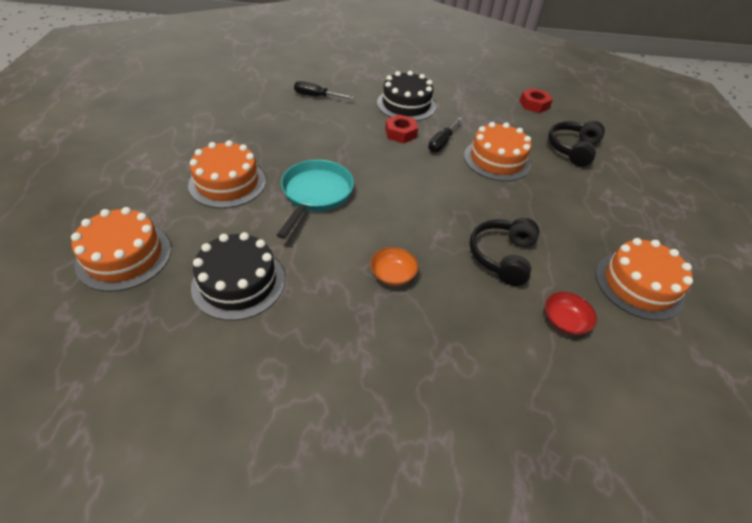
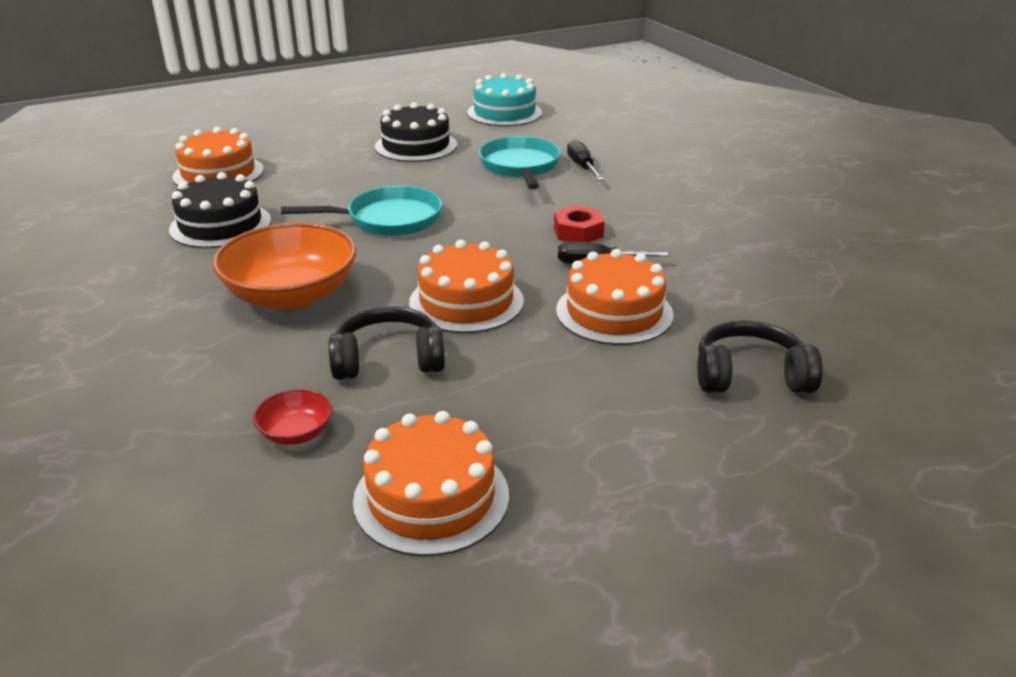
camera: 65 degrees right, 15 degrees down
(194, 86) = (504, 113): none -> turquoise cake
(227, 183) = (359, 176): orange cake -> orange cake (466, 302)
(291, 115) = (520, 167): none -> turquoise pan
(392, 275) = (291, 295): orange bowl -> orange bowl, size x2.23
(406, 105) = (655, 218): black cake -> black cake (416, 146)
(534, 105) = (840, 313): red nut -> none

